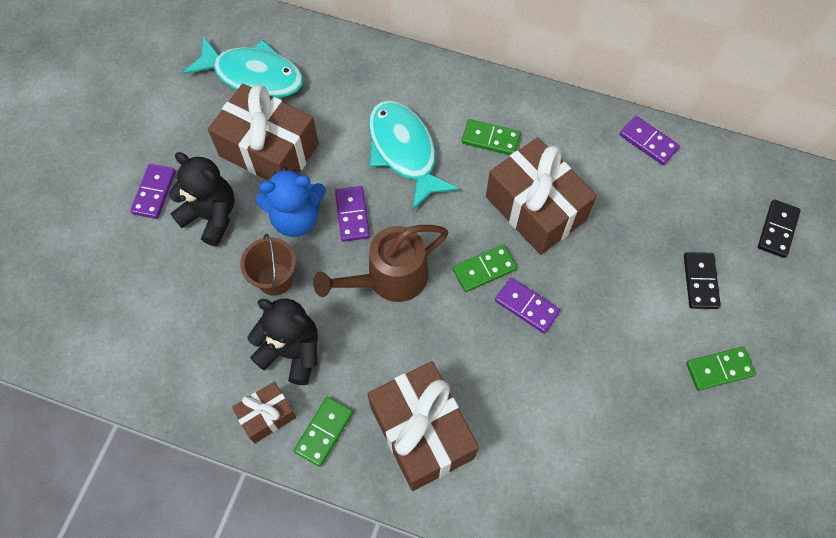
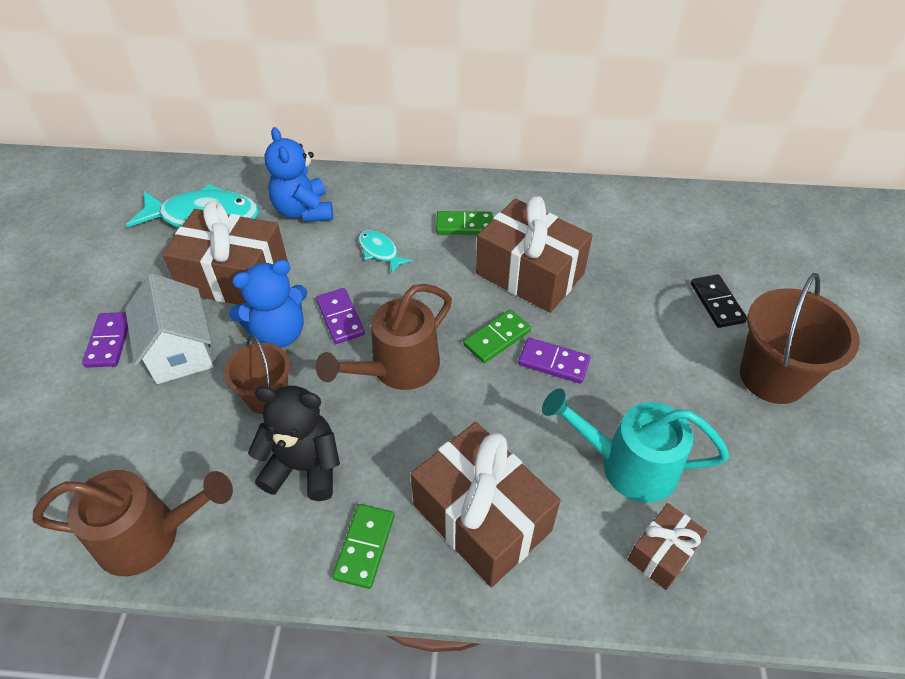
camera: 15 degrees left, 15 degrees down
(165, 379) = (151, 535): none -> brown watering can
(211, 216) = (180, 351): black teddy bear -> white house
(266, 415) = (289, 546): brown gift -> brown gift (662, 553)
(345, 88) = (304, 211): none -> blue teddy bear
(404, 151) = (380, 251): turquoise fish -> turquoise fish, size x0.49
(556, 418) = (627, 465): none -> turquoise watering can
(648, 142) = (616, 200): purple domino -> none
(719, 369) = (772, 377): green domino -> brown bucket
(777, 230) = (767, 245): black domino -> none

